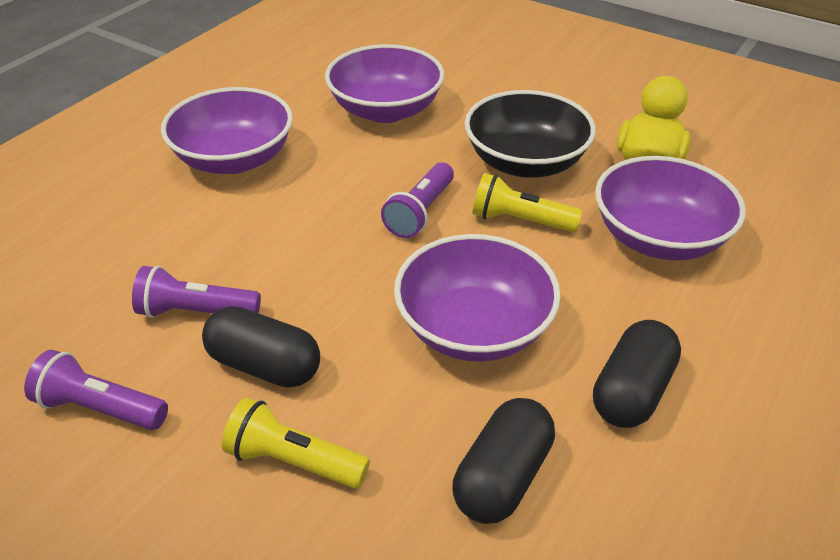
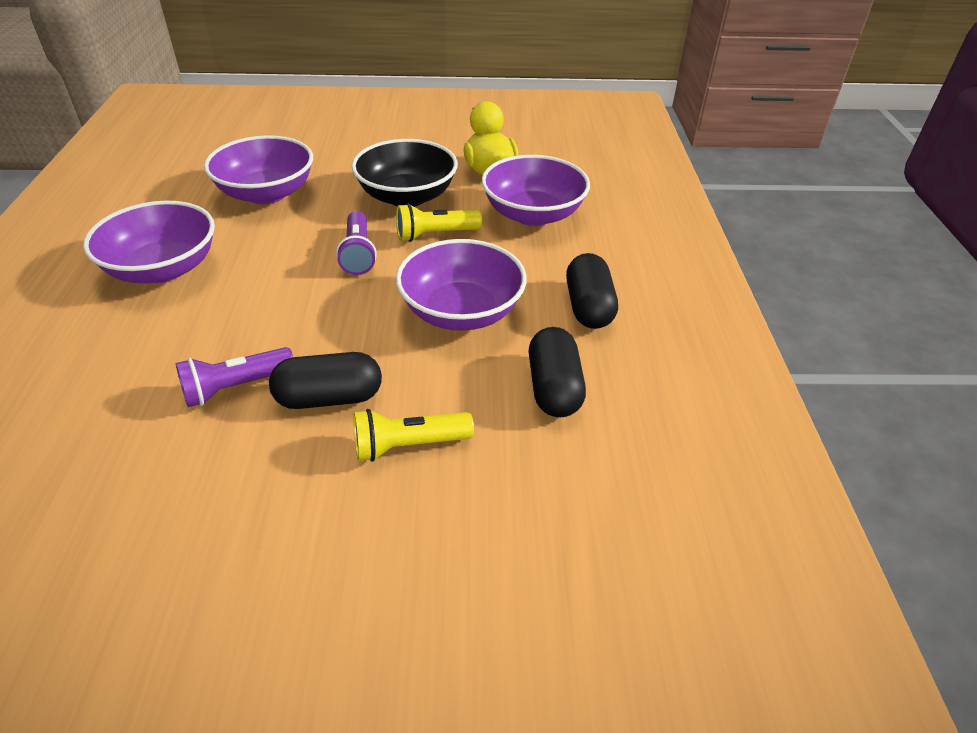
camera: 35 degrees left, 0 degrees up
(100, 408) = (216, 487): purple flashlight -> none

